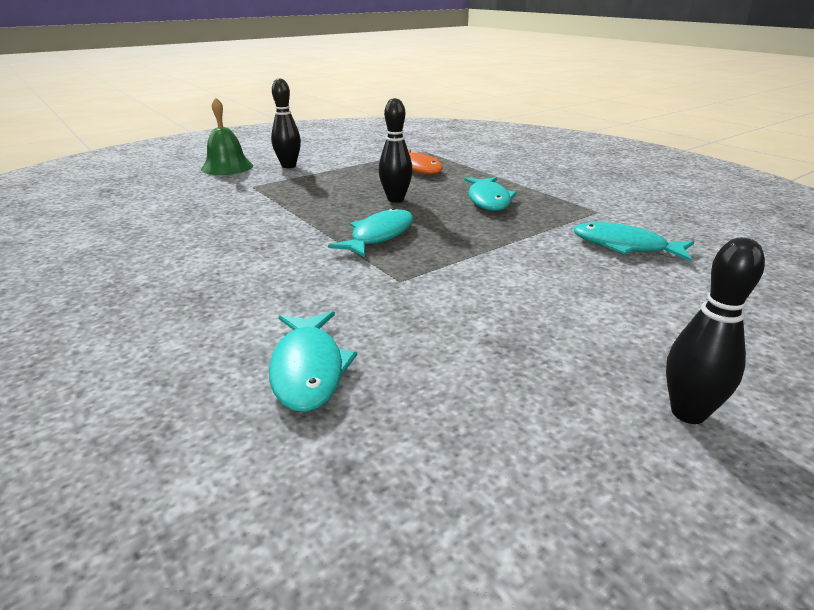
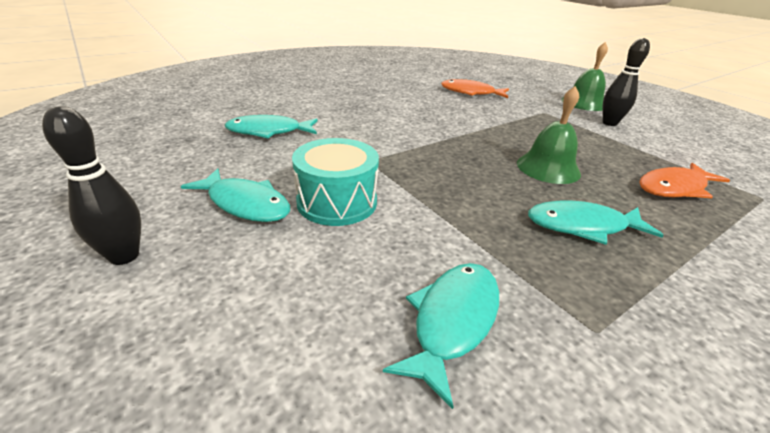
camera: 90 degrees right, 5 degrees up
(165, 215) = (470, 93): none -> orange fish
(379, 236) = (452, 156): turquoise fish -> turquoise fish (245, 204)
(395, 199) = (548, 168): black bowling pin -> green bell
(503, 293) = (337, 202): none -> turquoise drum

